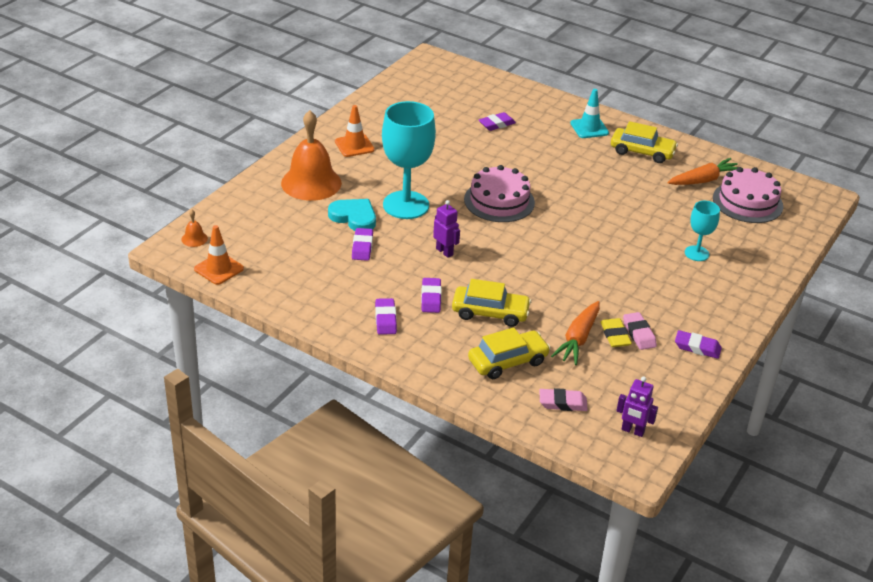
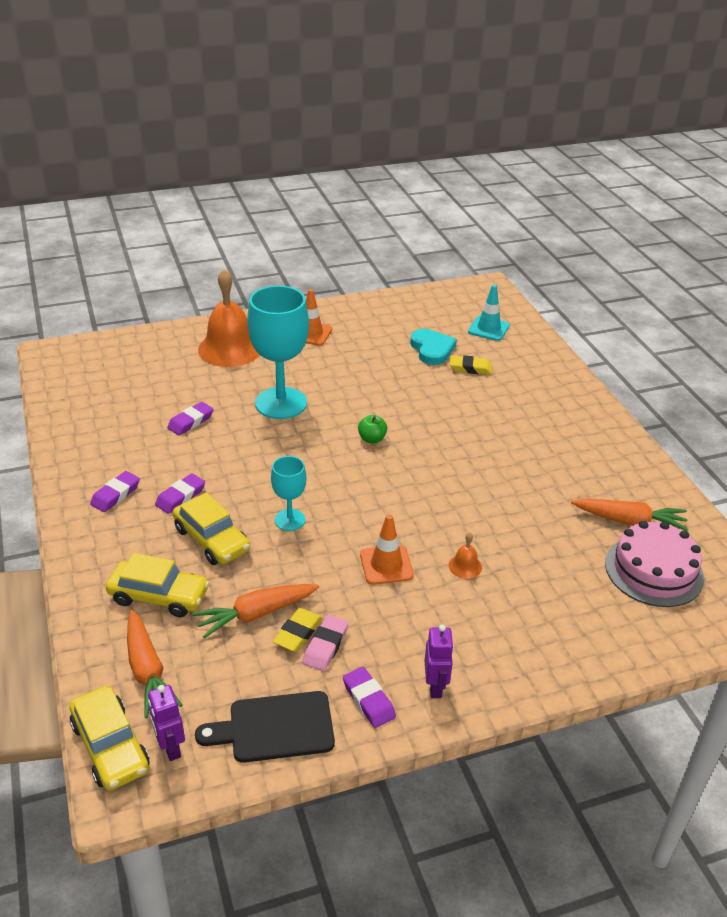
camera: 40 degrees right, 0 degrees up
(194, 239) = (77, 353): orange bell -> orange bell (465, 566)
(219, 269) = (58, 385): orange traffic cone -> orange traffic cone (386, 565)
(354, 217) = (222, 393): turquoise heart -> turquoise heart (432, 349)
(444, 252) = (254, 461): purple robot -> purple robot (435, 687)
(496, 124) = (470, 368): purple eraser -> yellow eraser
(499, 201) = (372, 439): pink cake -> green apple
(562, 403) = (147, 671): pink eraser -> orange carrot
(589, 128) = (564, 411): turquoise traffic cone -> turquoise traffic cone (488, 329)
(642, 152) = (593, 459): yellow car -> yellow car (110, 746)
(670, 388) = (275, 728): none -> black cutting board
(696, 253) = (512, 595): turquoise goblet -> turquoise goblet (289, 520)

